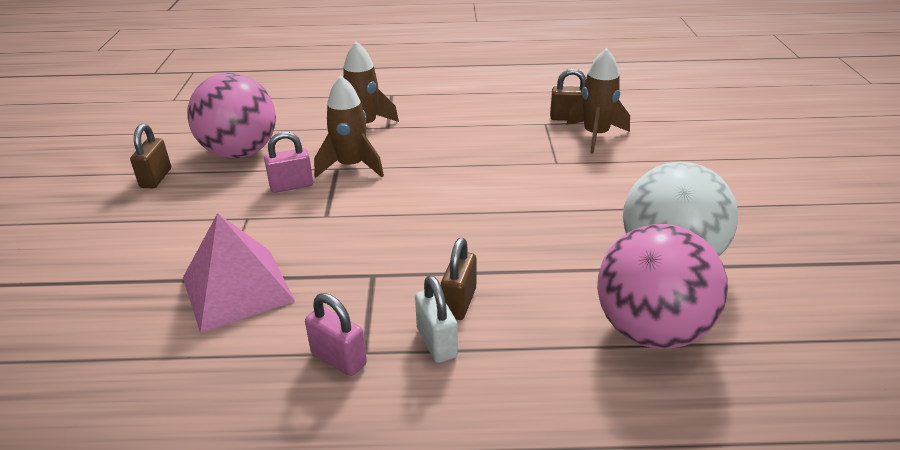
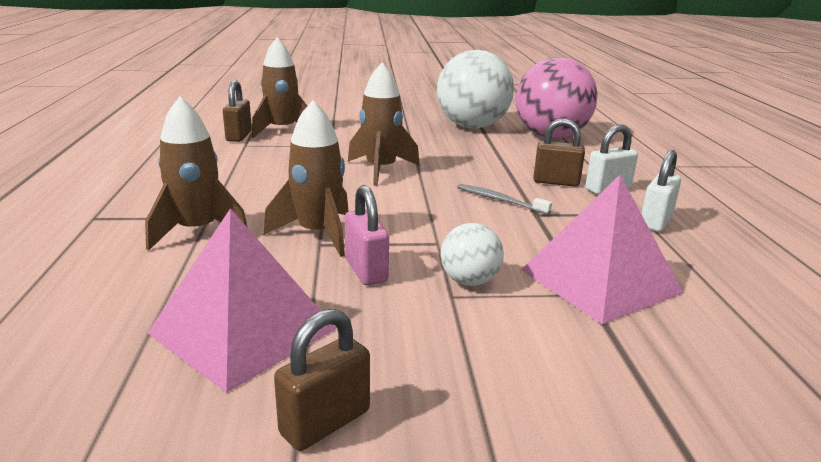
camera: 95 degrees left, 10 degrees down
(156, 178) = (325, 422): brown padlock -> brown padlock turned 45 degrees counterclockwise
(240, 152) = (243, 331): pink ball -> pink pyramid
(262, 226) = (469, 281): none -> white ball
(339, 359) = (655, 222): pink padlock -> white padlock
(408, 255) = (499, 200): none -> grey toothbrush
(486, 190) = (381, 170): none -> brown rocket

